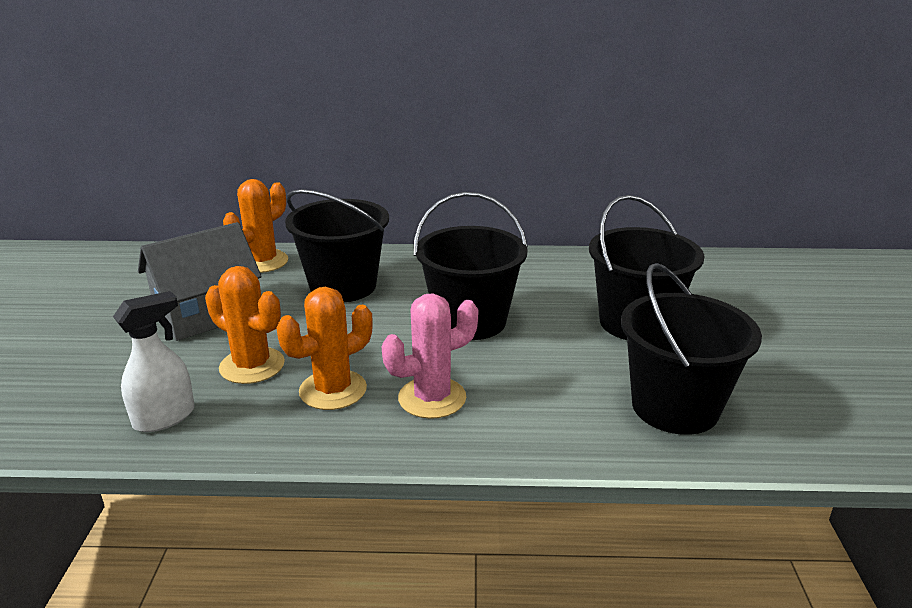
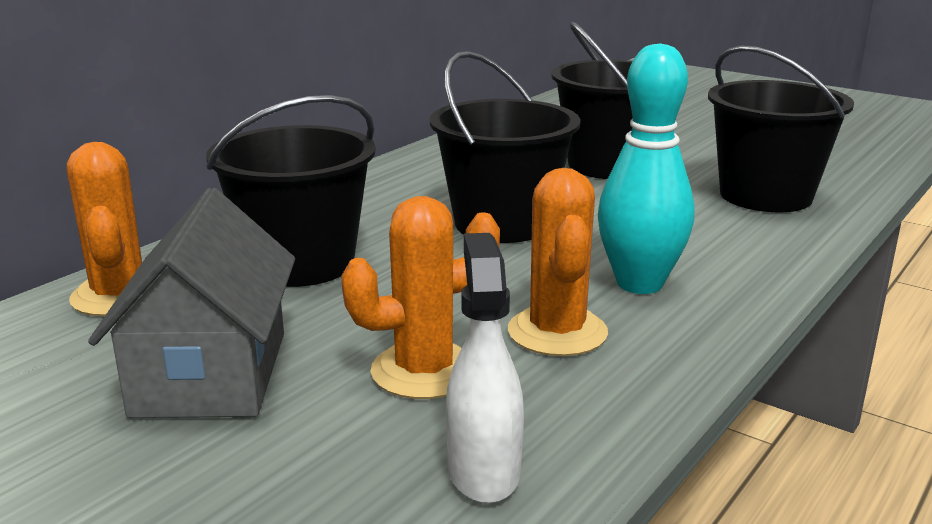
camera: 55 degrees left, 5 degrees down
(432, 398) = (639, 284): pink cactus -> turquoise bowling pin

